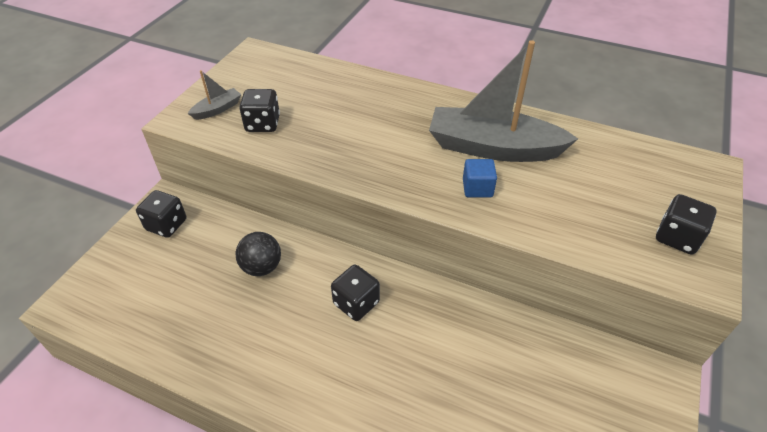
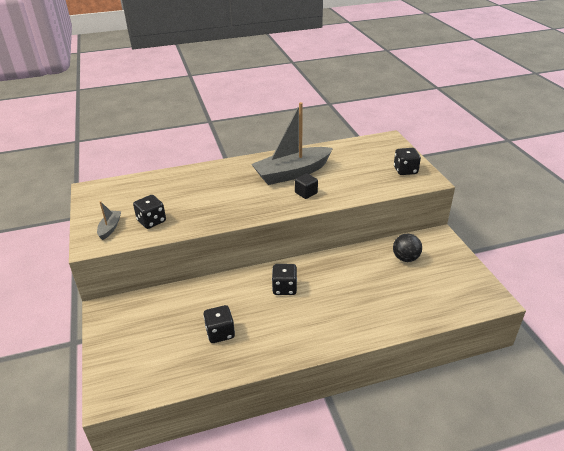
camera: 40 degrees left, 10 degrees down
(166, 225) = (122, 320): black dice -> black dice (220, 333)
(262, 267) = (213, 304): black ball -> black ball (405, 258)
(477, 188) = (306, 193): blue cube -> black cube

